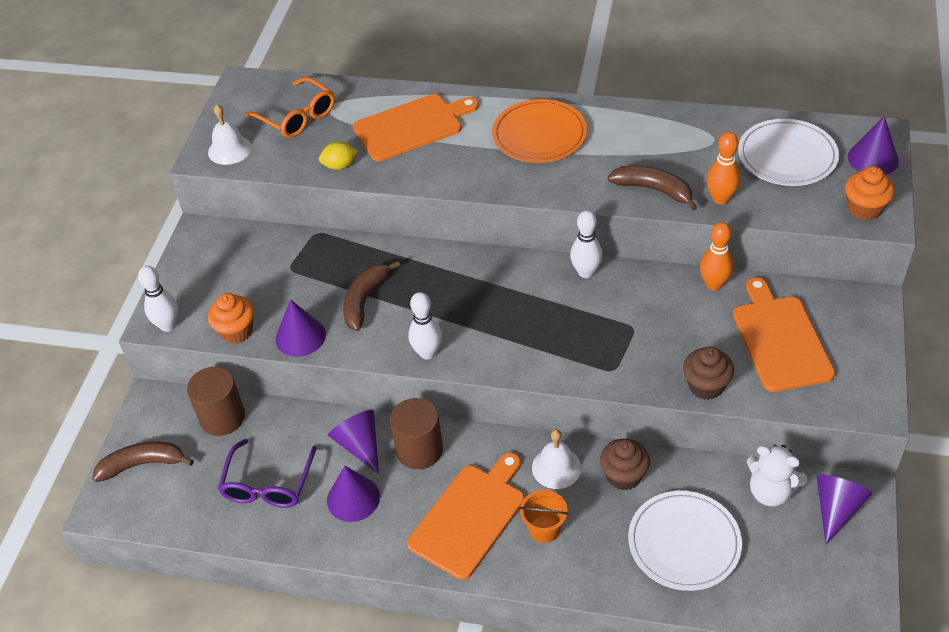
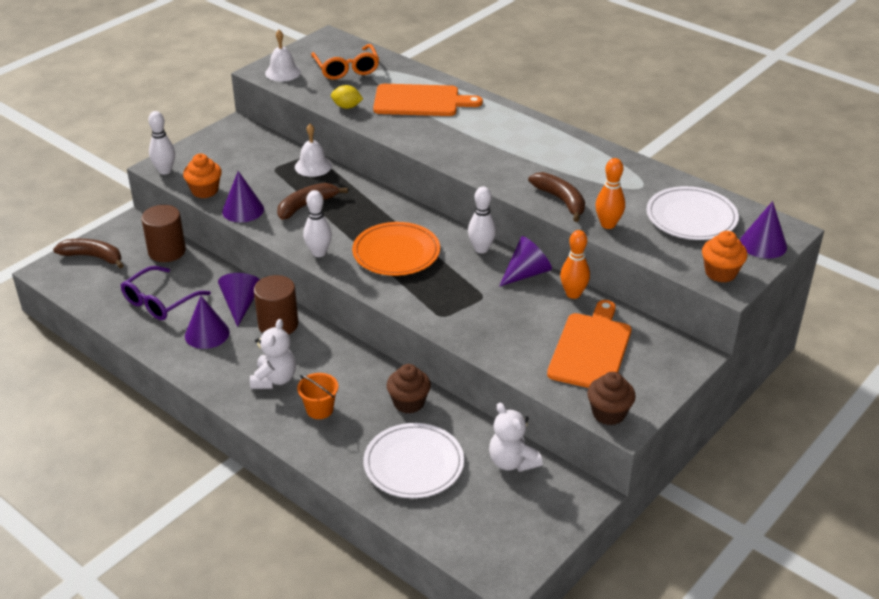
camera: 25 degrees right, 10 degrees down
(470, 517) = (274, 379): orange cutting board -> white teddy bear
(539, 135) = (508, 137): orange plate -> orange plate (396, 252)
(556, 467) = (364, 376): white bell -> white bell (313, 166)
(706, 386) = (502, 354): brown cupcake -> brown cupcake (608, 413)
(836, 509) = (554, 496): purple cone -> purple cone (526, 273)

